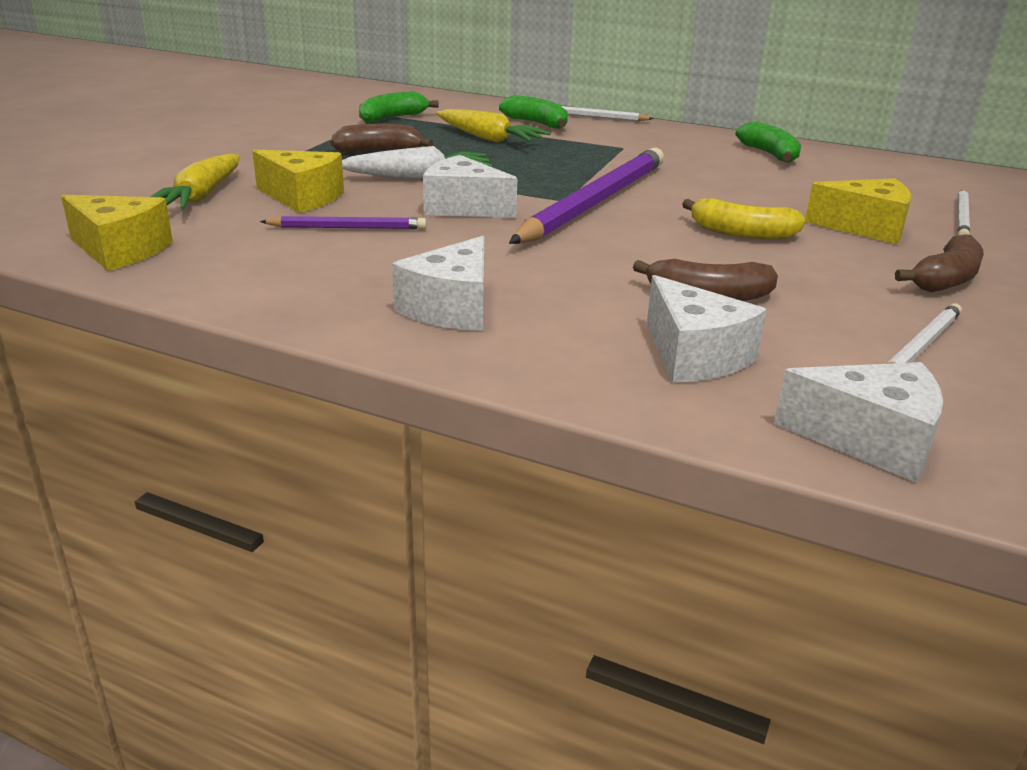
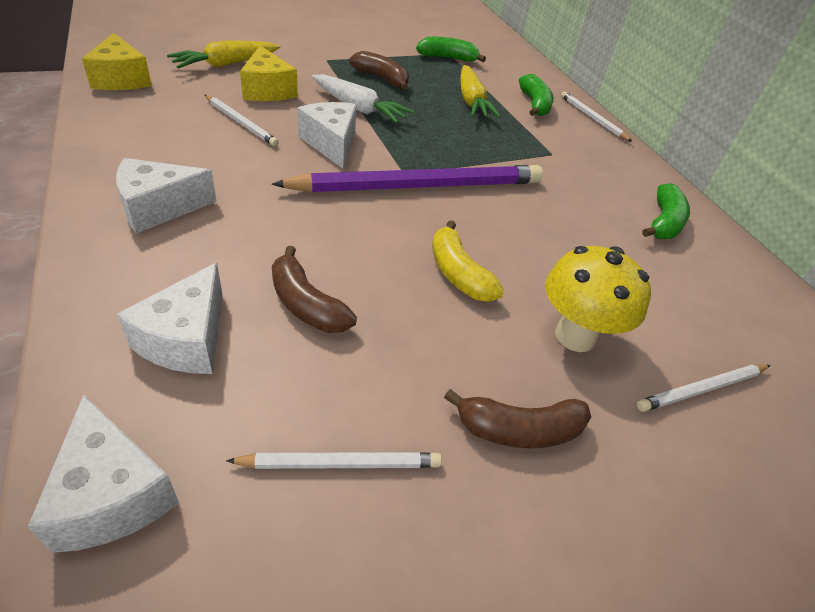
camera: 40 degrees right, 15 degrees up
(348, 227) = (241, 122): purple pencil -> white pencil
(865, 228) = (575, 336): yellow cheese -> yellow mushroom

